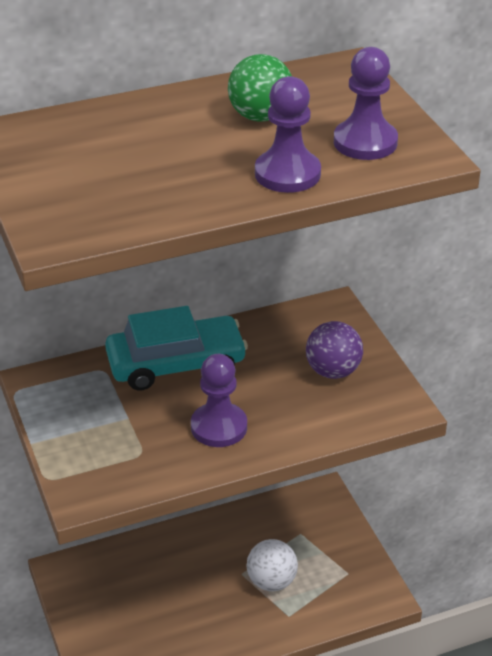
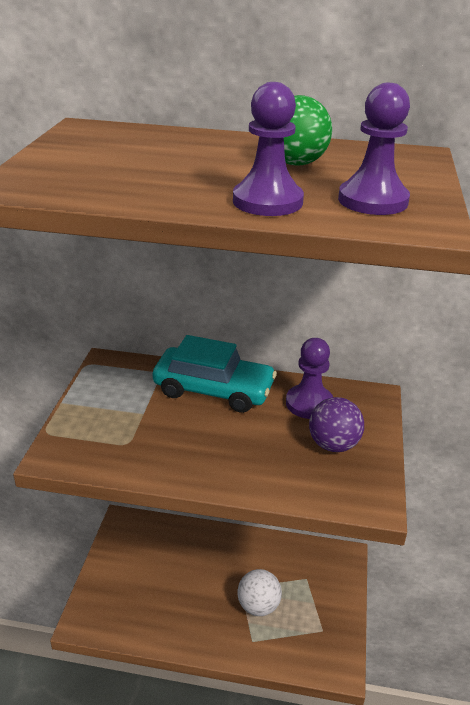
camera: 30 degrees right, 5 degrees down
(219, 427) = (202, 449): purple pawn -> purple pawn (309, 403)

